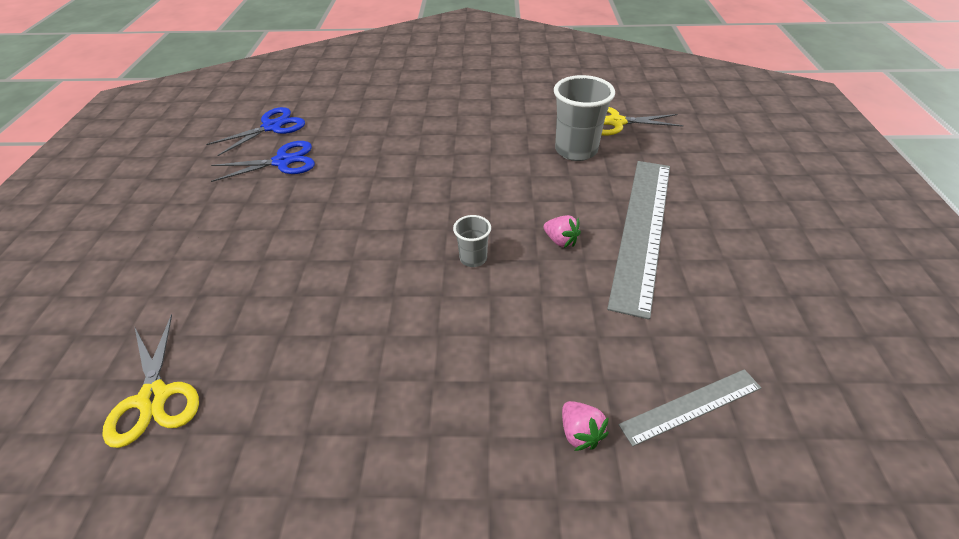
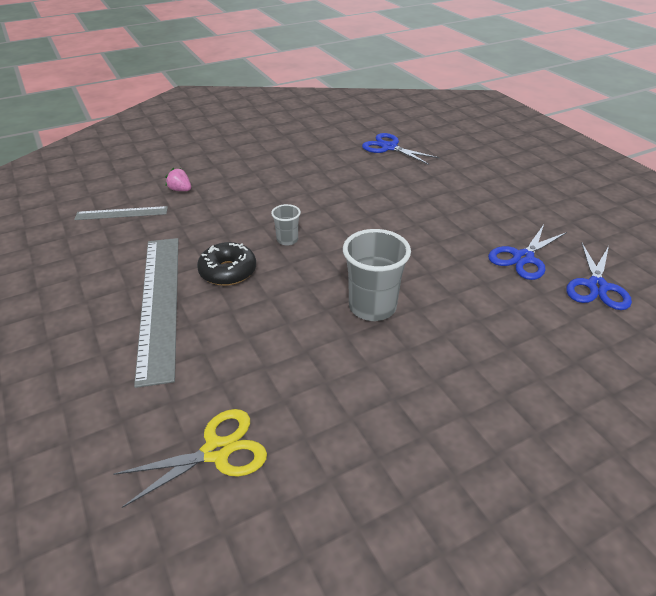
camera: 150 degrees right, 5 degrees down
(154, 397) = (389, 147): yellow scissors -> blue scissors
(560, 241) = (228, 271): pink strawberry -> black donut
(576, 150) = (253, 374): grey cup -> grey cup (372, 307)
(691, 406) = (121, 213): grey ruler -> grey ruler turned 45 degrees clockwise

